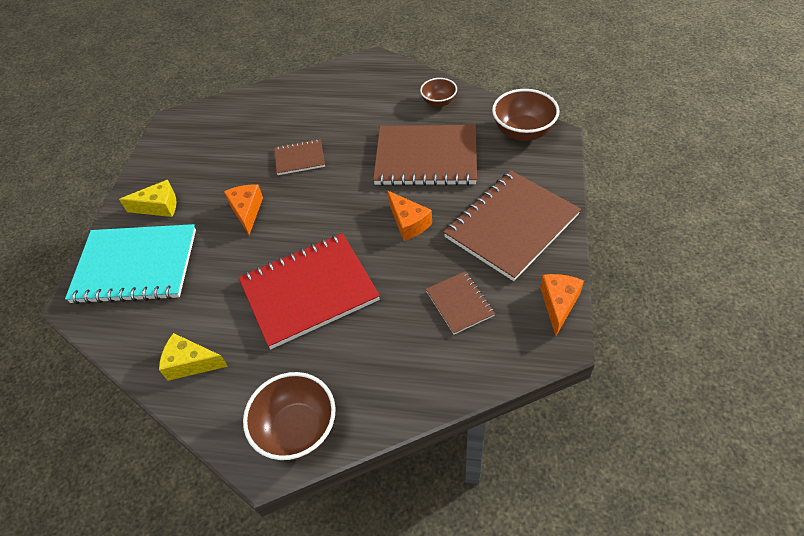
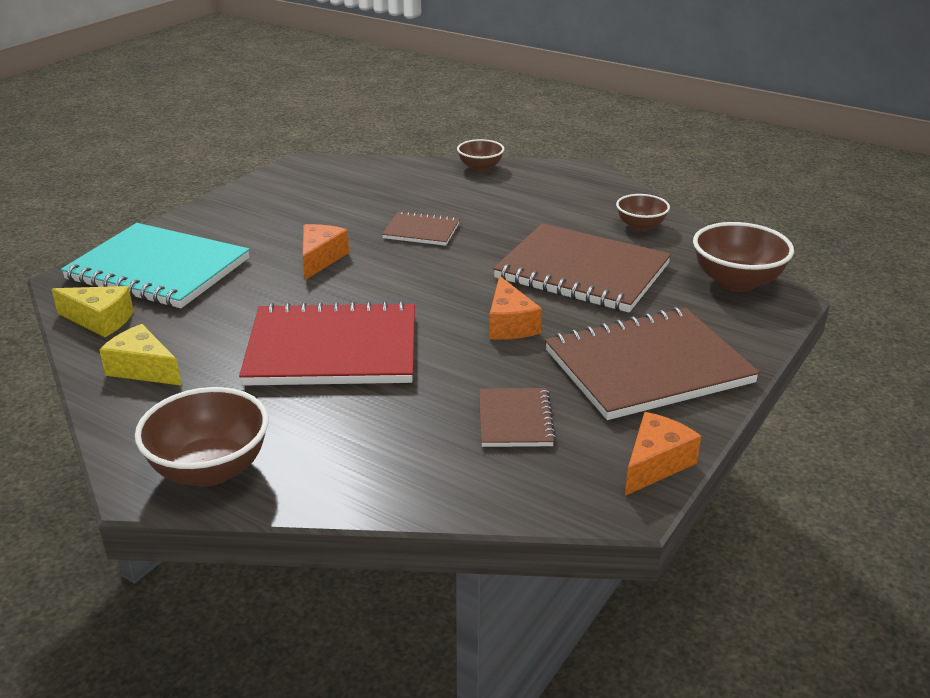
camera: 20 degrees right, 20 degrees down
(159, 206) = (226, 228): yellow cheese -> yellow cheese (100, 320)
(302, 82) = (480, 168): none -> brown bowl

